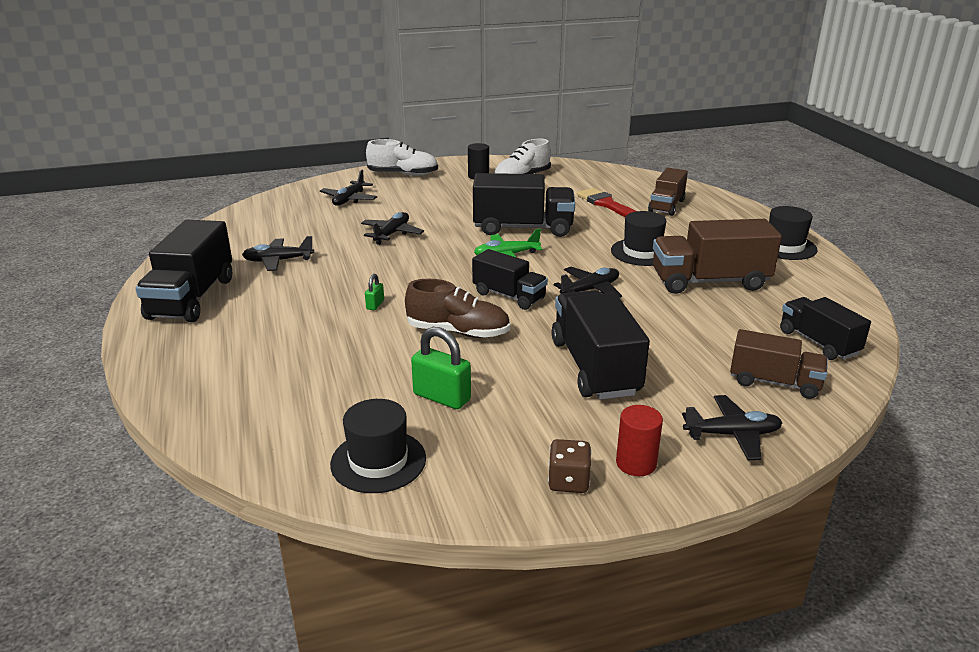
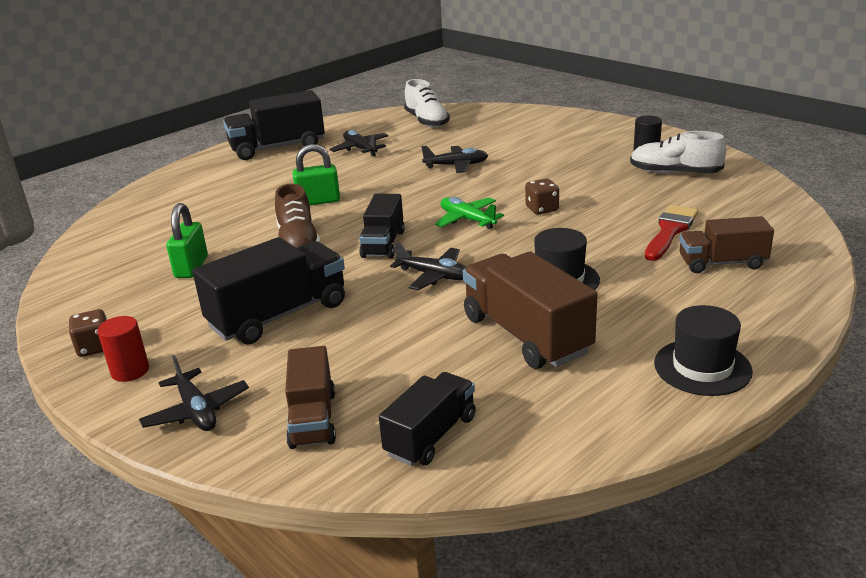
camera: 65 degrees right, 0 degrees up
(349, 199) = (507, 130): black plane -> none
(375, 305) = (318, 201): green padlock -> green padlock, size x1.96
(378, 461) = (98, 271): black hat -> none
(403, 174) = (597, 128): white shoe -> white shoe (426, 121)
(523, 228) = (542, 209): black truck -> brown dice

